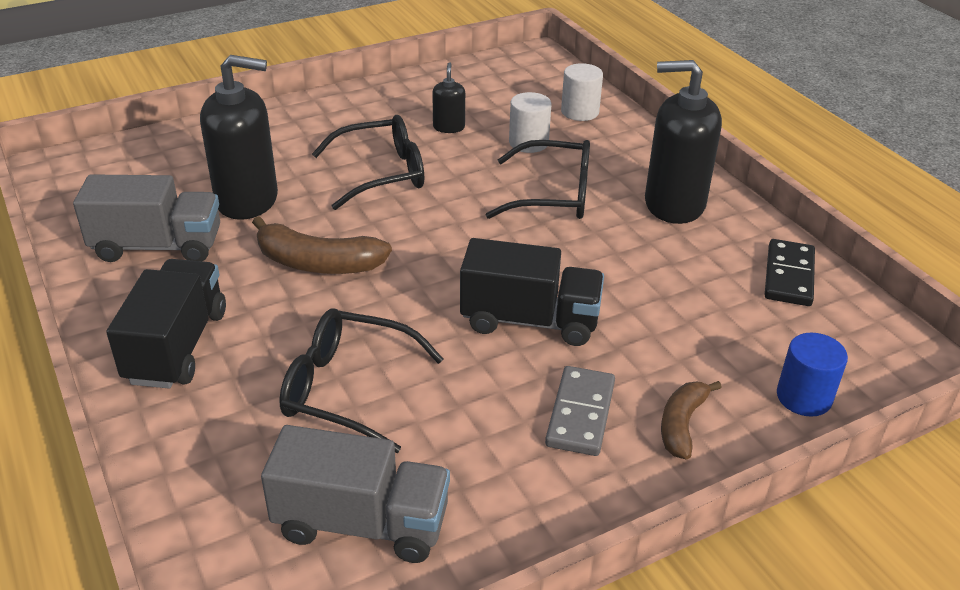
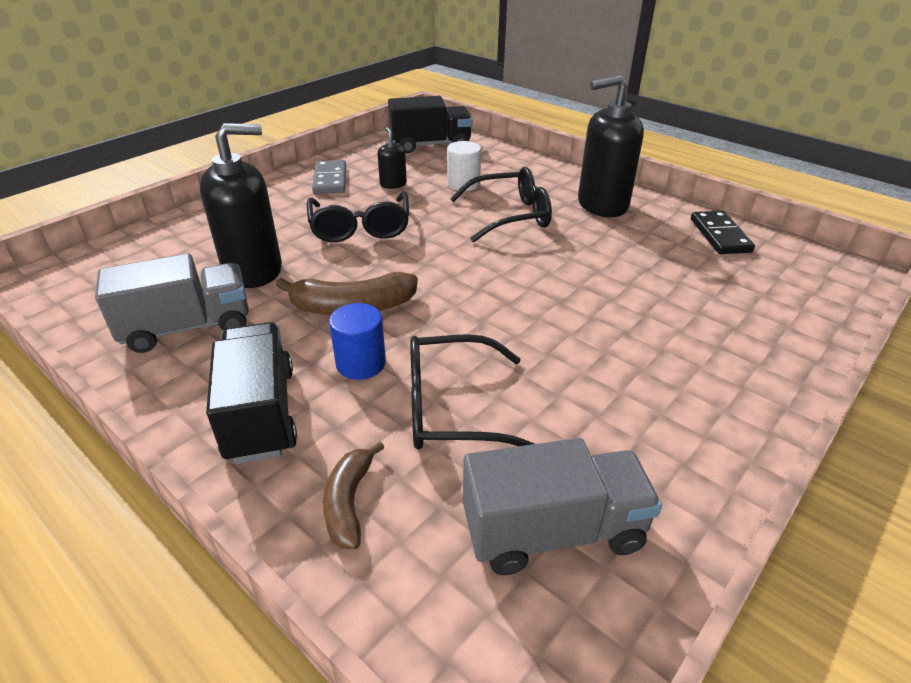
camera: 20 degrees left, 0 degrees up
(380, 174) = (360, 227): black glasses -> black glasses turned 120 degrees clockwise
(530, 320) = (564, 310): black truck -> black truck (430, 145)
(580, 112) = (485, 157): white cylinder -> none
(580, 414) = (660, 374): grey domino -> grey domino (330, 180)
(681, 424) = (741, 360): brown banana -> brown banana (349, 502)
(804, 397) = (805, 316): blue cylinder -> blue cylinder (361, 363)

